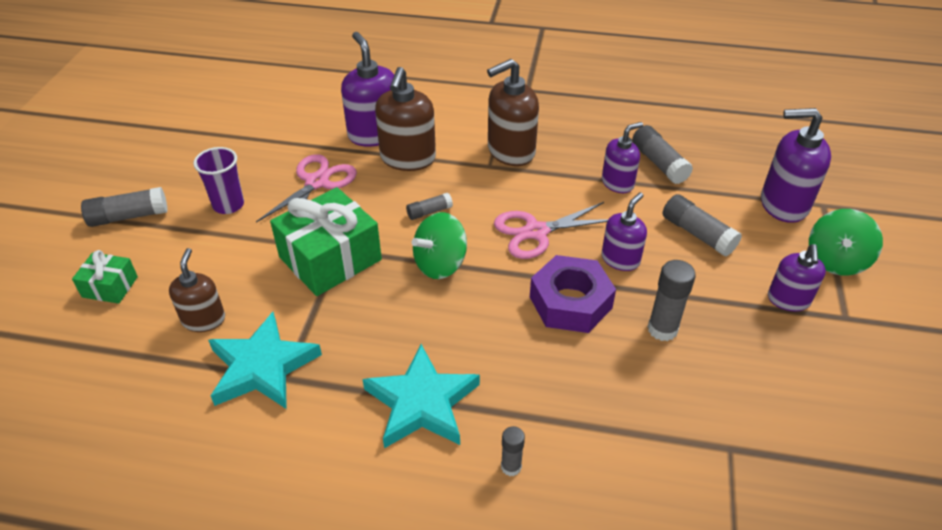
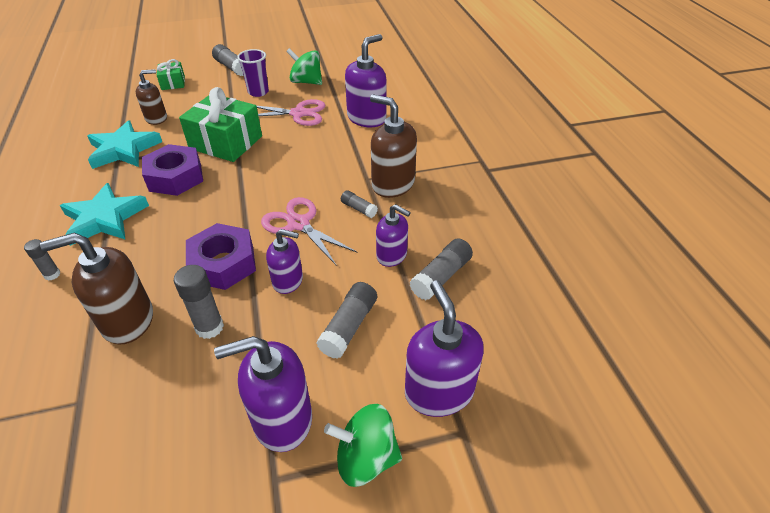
camera: 65 degrees right, 0 degrees up
(376, 319) = (175, 177): none -> purple nut
(408, 159) = (348, 140): brown soap dispenser -> brown soap dispenser (127, 321)
(429, 212) = (294, 167): grey glue stick -> grey glue stick (359, 209)
(440, 264) = (240, 188): green spinning top -> green spinning top (306, 82)
(788, 300) = (282, 419): purple soap dispenser -> purple soap dispenser, size x1.59

